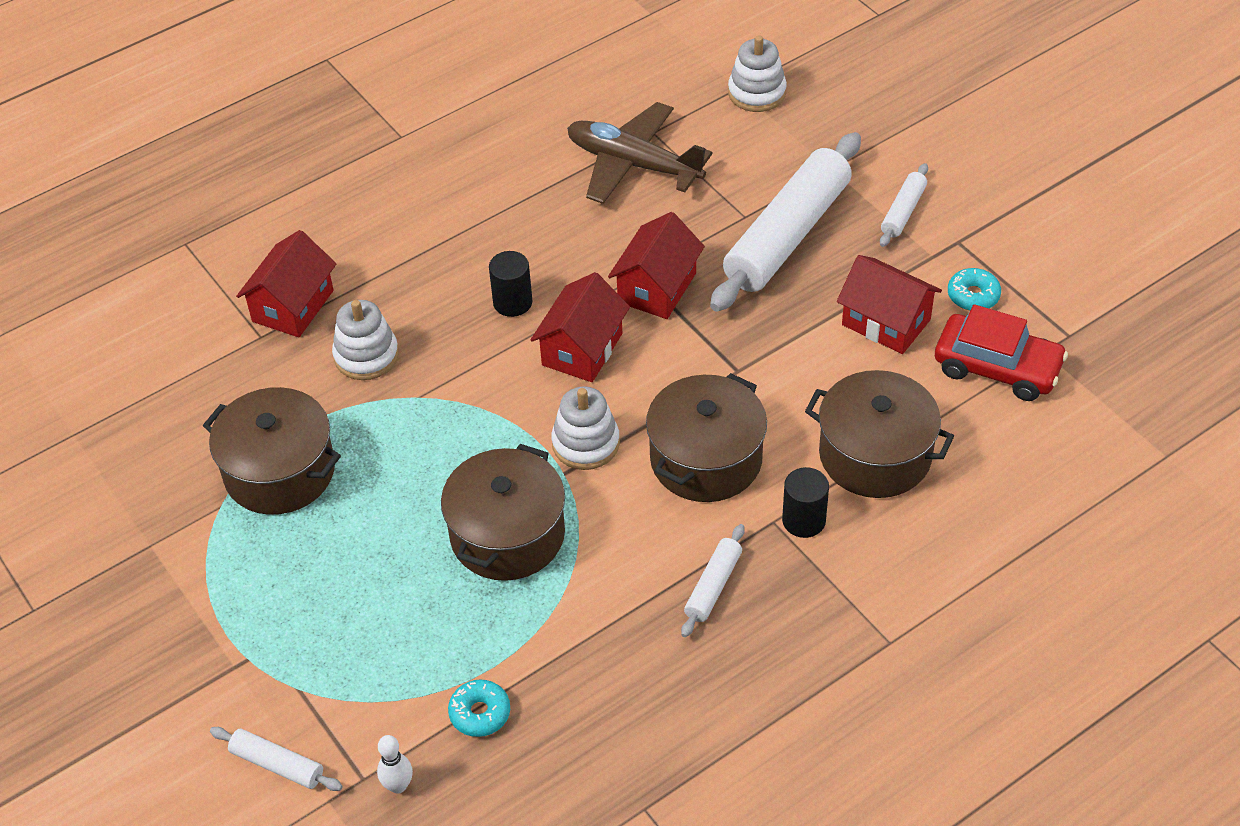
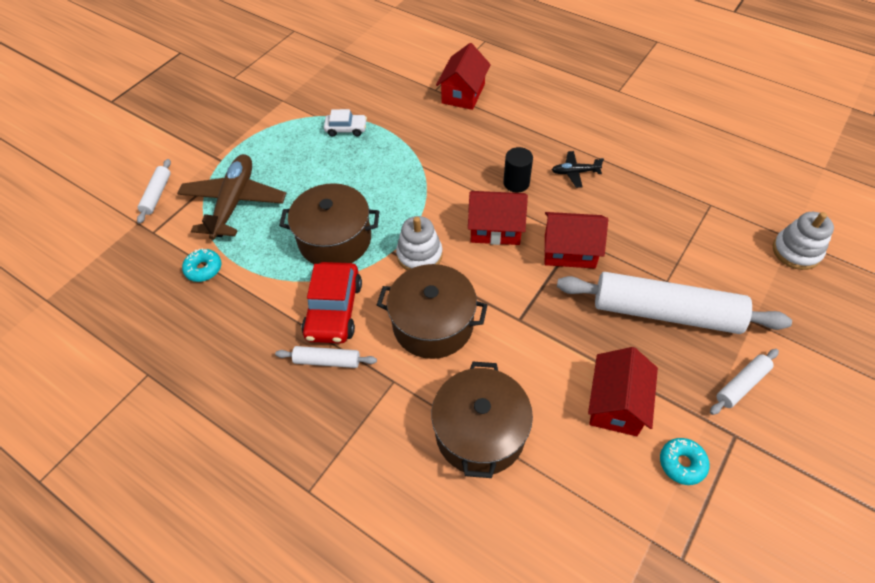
camera: 70 degrees right, 5 degrees up
(279, 471) = (346, 129): brown pot -> white car
(293, 306) = (463, 93): red house -> red house turned 75 degrees counterclockwise
(366, 356) = (442, 134): white stacking toy -> none
(398, 785) = (150, 248): white bowling pin -> none
(528, 236) = (575, 172): none -> black plane
(633, 164) = (673, 204): brown plane -> brown plane (234, 202)
(803, 520) = (401, 400): black cylinder -> none
(903, 212) = (741, 385): white rolling pin -> white rolling pin turned 45 degrees counterclockwise
(997, 368) = (612, 504): red car -> red car (334, 310)

